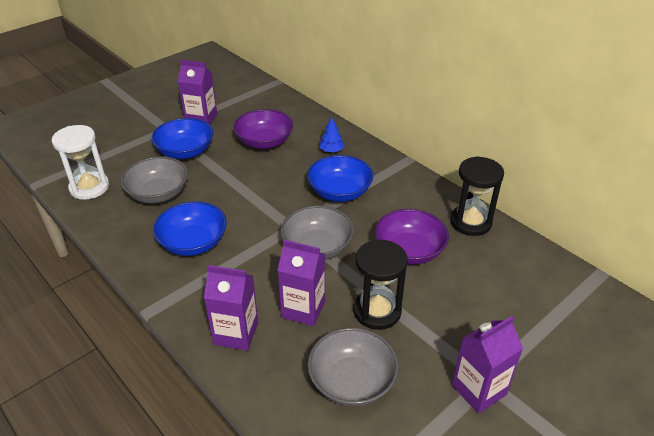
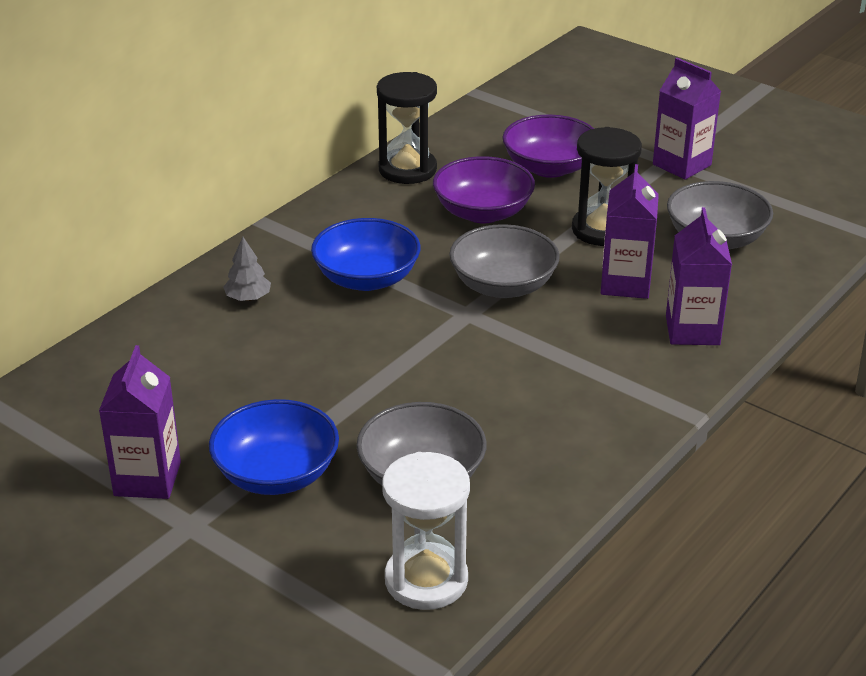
camera: 100 degrees left, 5 degrees down
(193, 243) = (537, 404): blue bowl -> none
(264, 142) = (229, 377): purple bowl -> purple bowl (549, 167)
(331, 150) = (248, 298): blue tree -> grey tree

